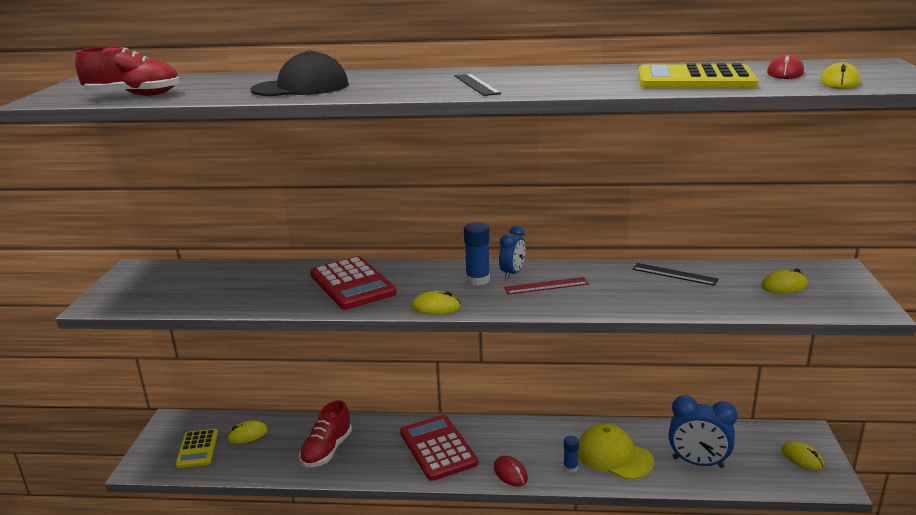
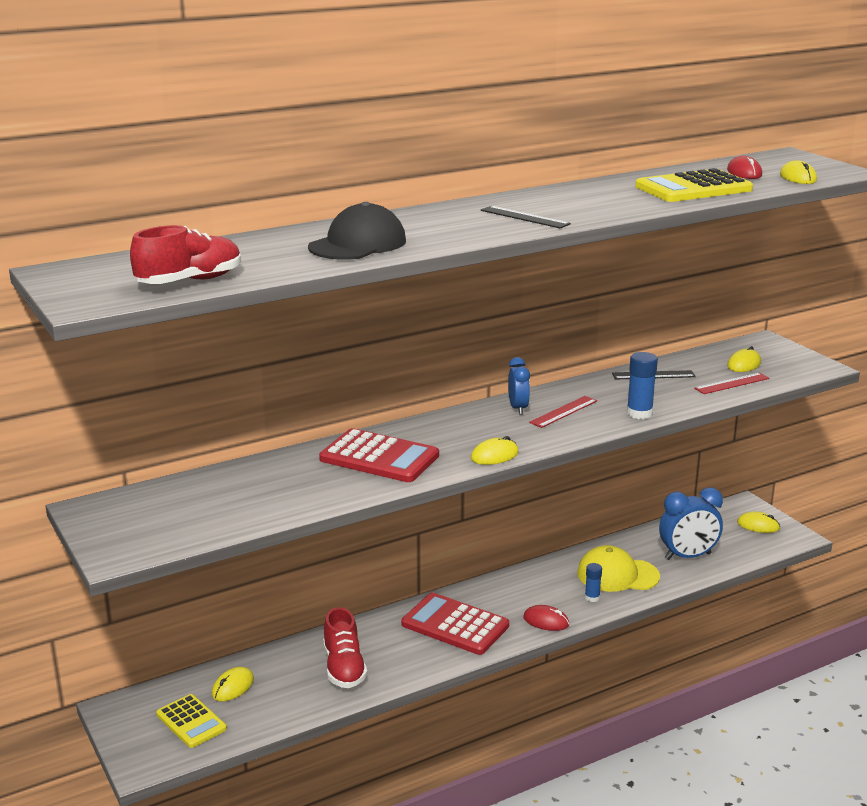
camera: 35 degrees left, 0 degrees up
(477, 280) = (495, 422): blue glue stick -> blue glue stick (639, 413)
(745, 300) = (732, 383): none -> red ruler

